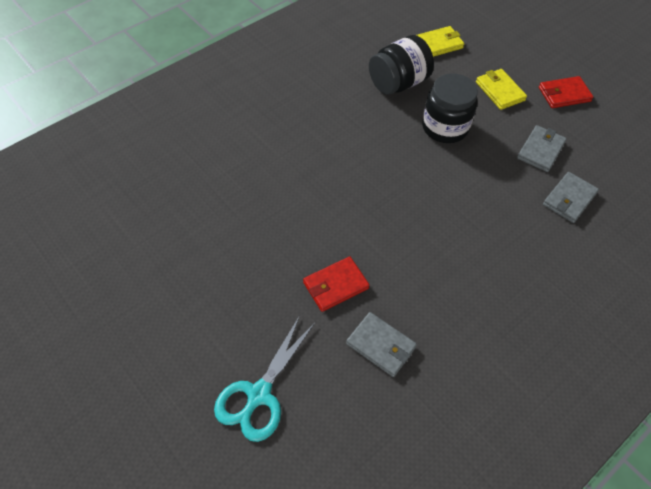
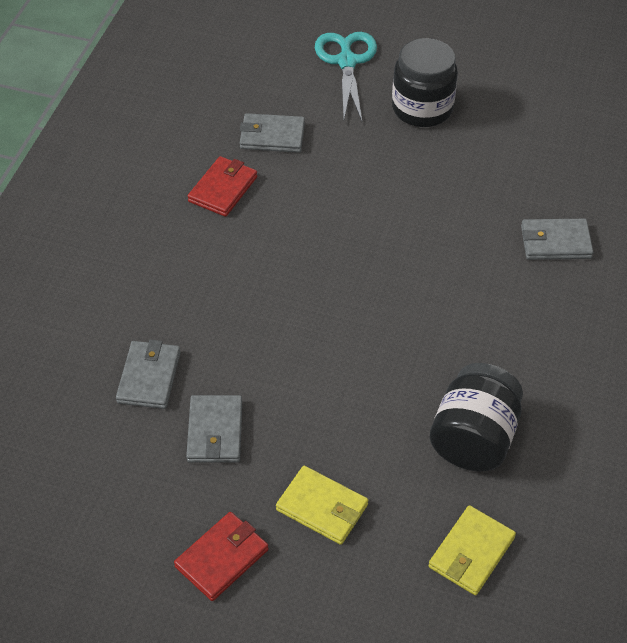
camera: 150 degrees right, 5 degrees down
(253, 153) = (555, 242): none -> grey wallet
(335, 285) = (350, 161): red wallet -> red wallet (223, 189)
(445, 127) = (361, 399): black jar -> black jar (422, 108)

